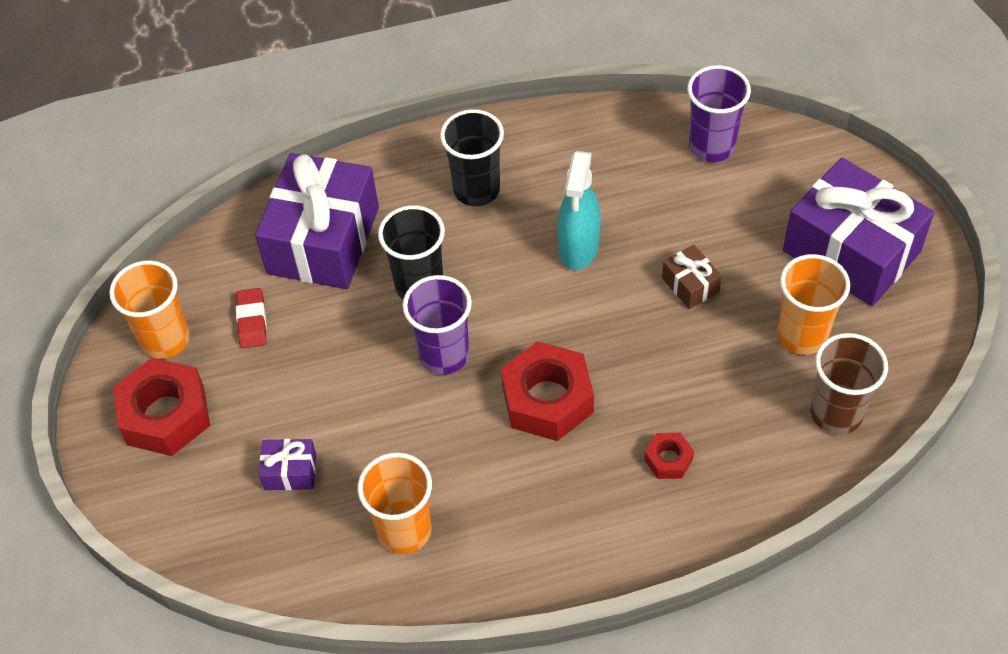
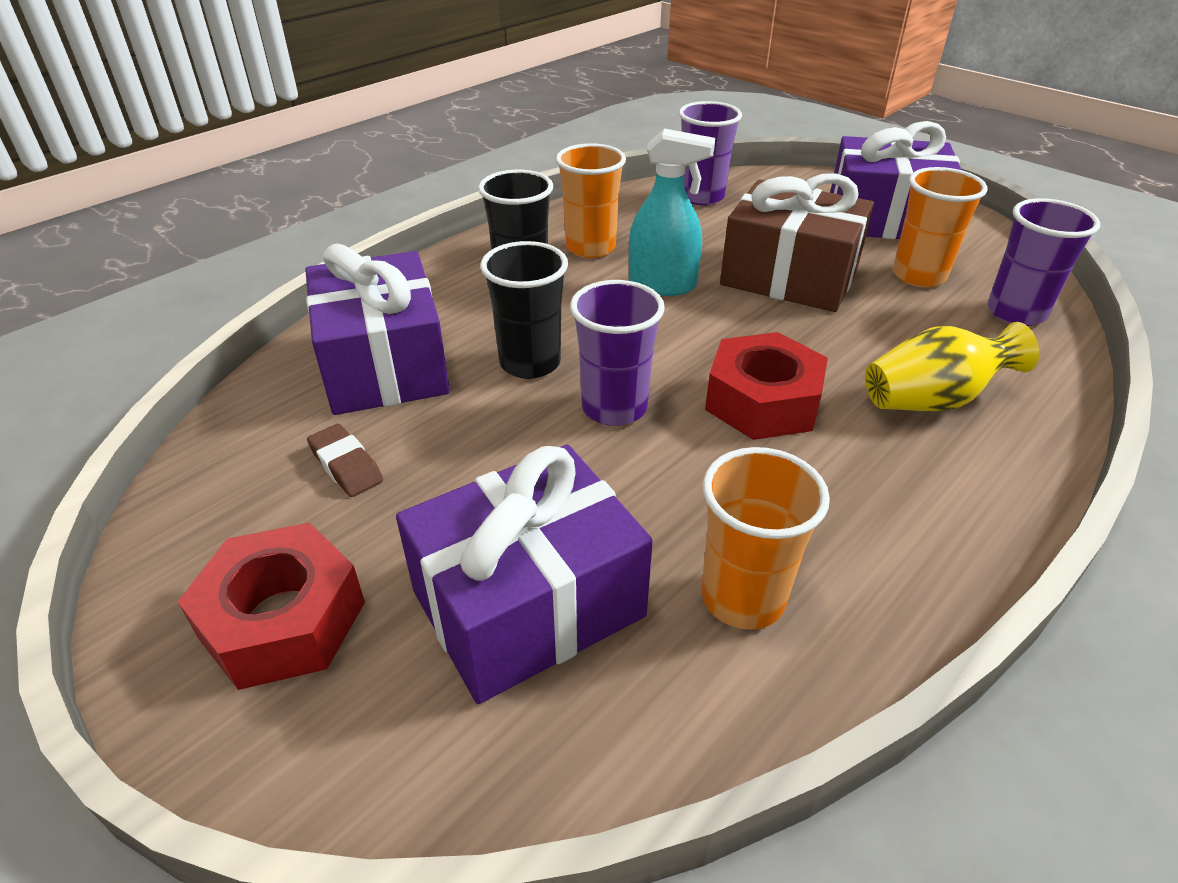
camera: 35 degrees left, 15 degrees down
(165, 340) = (227, 532): orange cup -> orange cup (590, 247)
(252, 321) = (346, 465): red eraser -> brown eraser
(290, 472) = (528, 603): purple gift -> purple gift, size x2.34
(578, 248) = (663, 285): turquoise spray bottle -> turquoise spray bottle turned 60 degrees counterclockwise
(668, 459) = (932, 400): red nut -> yellow vase
(690, 285) = (789, 276): brown gift -> brown gift, size x2.34
(836, 413) = (1015, 313): brown cup -> purple cup

